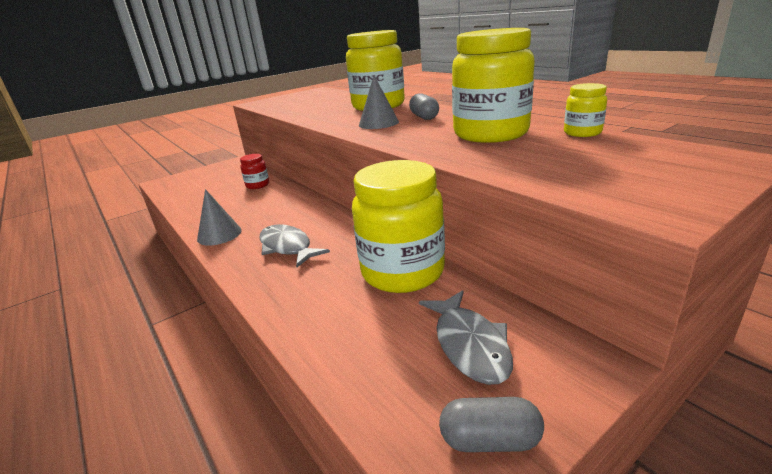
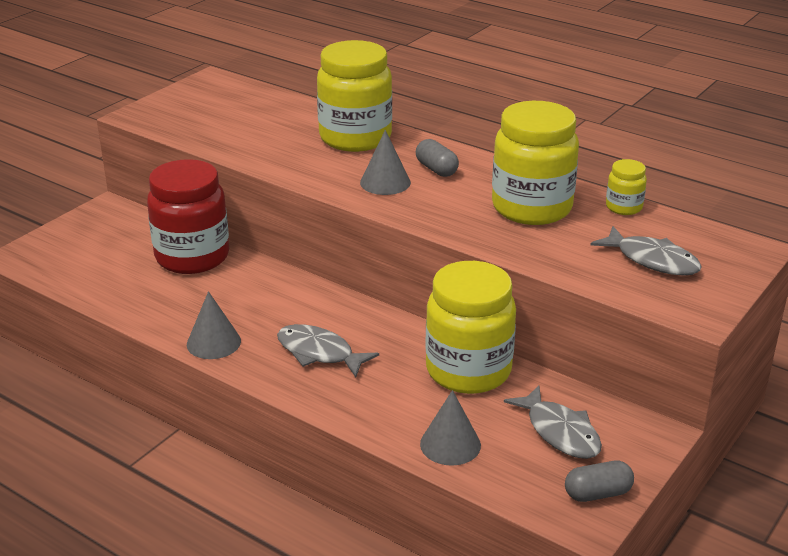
camera: 20 degrees left, 5 degrees up
(257, 185) = (192, 257): red jar -> red jar, size x2.19
(342, 342) = (450, 444): none -> grey cone
(605, 166) = (652, 260): none -> grey fish

